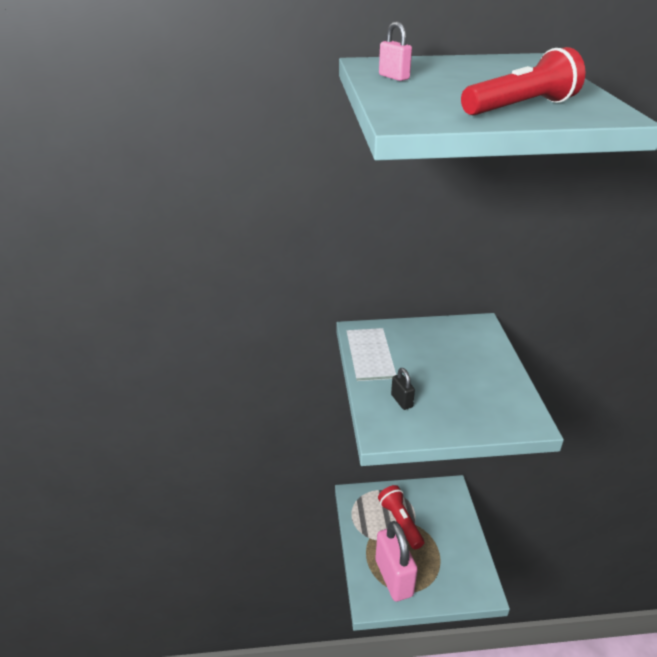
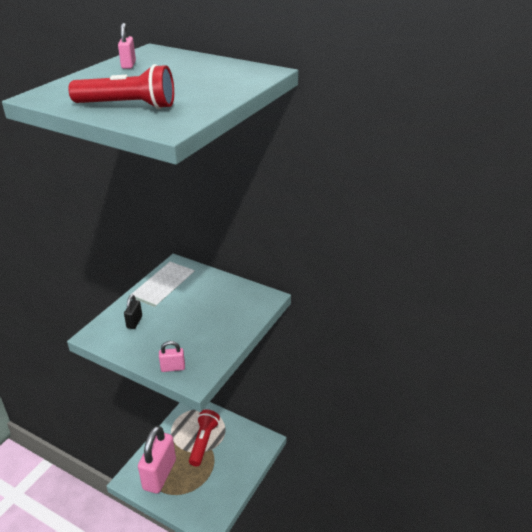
camera: 35 degrees right, 0 degrees up
(499, 423) = (173, 368): none -> pink padlock

